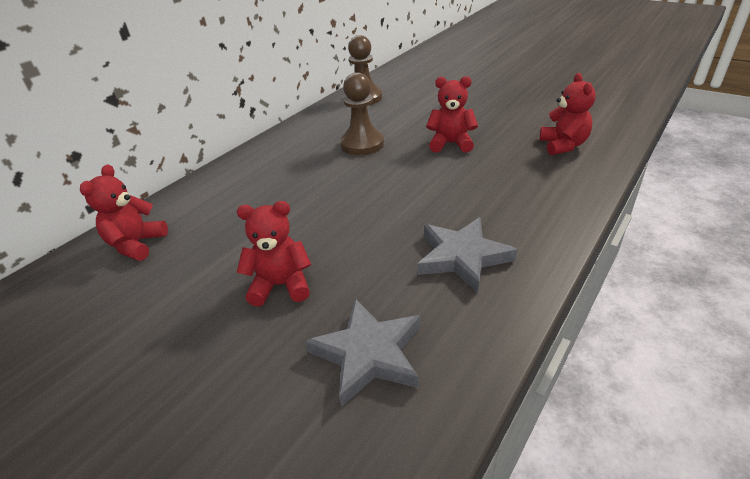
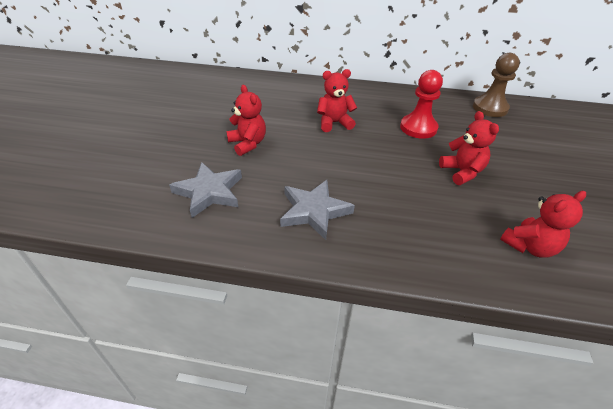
camera: 60 degrees right, 5 degrees up
(136, 244) = (255, 87): red teddy bear -> red teddy bear (334, 123)
(362, 144) = (418, 128): brown pawn -> red pawn

